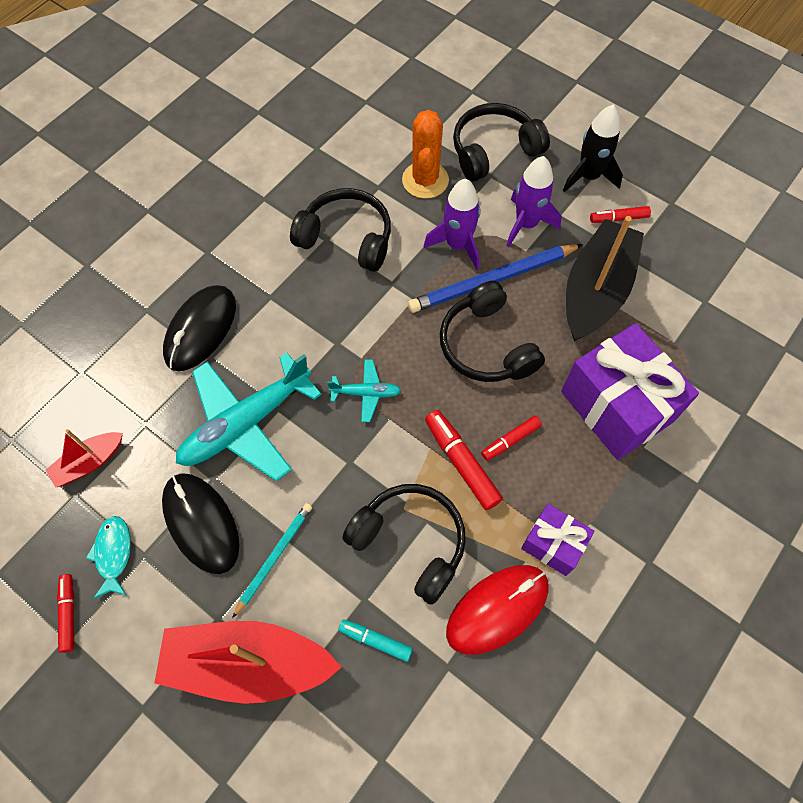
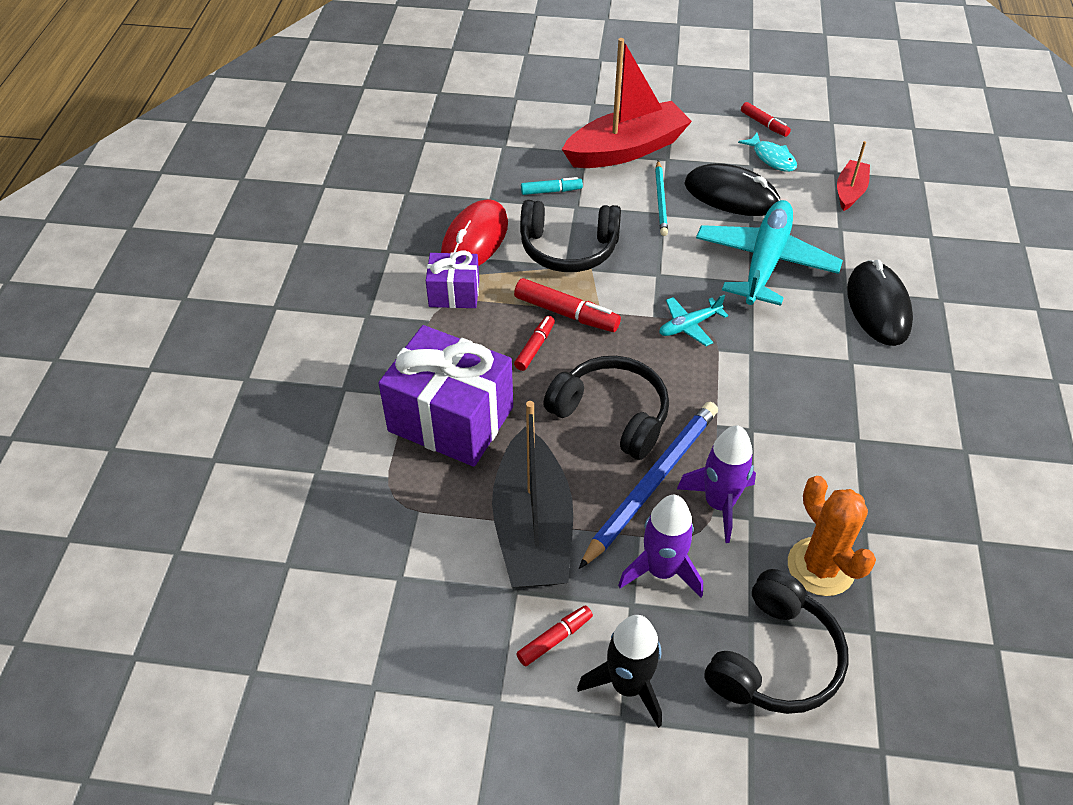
camera: 150 degrees right, 15 degrees down
(347, 238) = (839, 452): black headphones -> none

